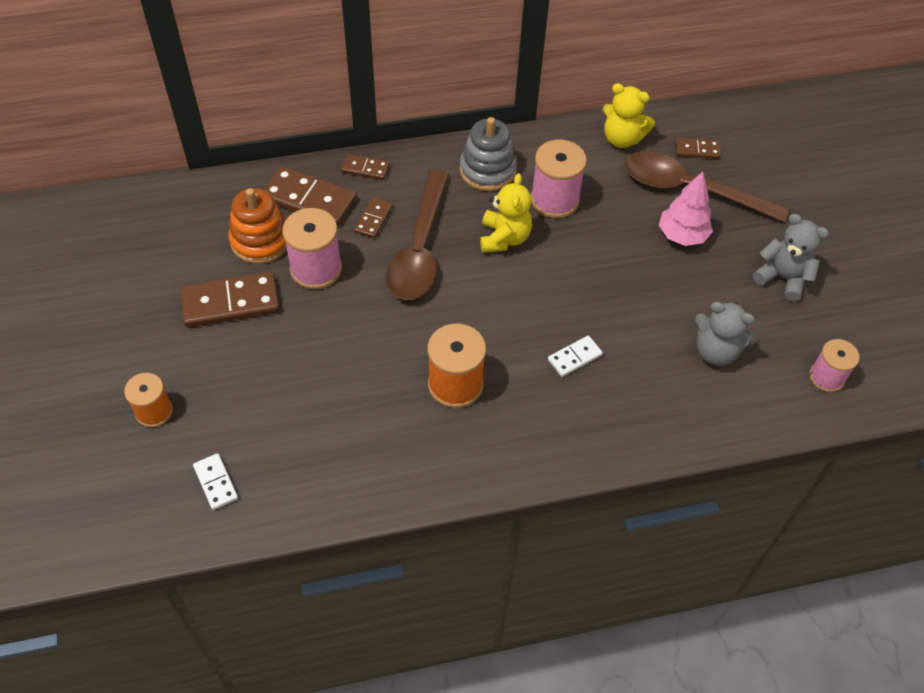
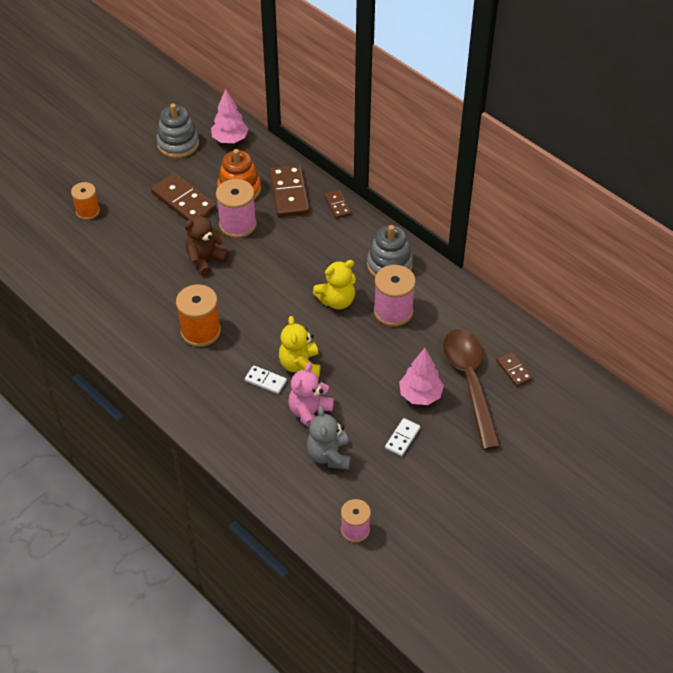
camera: 60 degrees right, 5 degrees down
(127, 262) = (178, 144): none -> grey stacking toy
(170, 210) = (230, 139): none -> pink tree
(216, 482) = (60, 260): white domino -> white domino (402, 438)
(346, 326) = (205, 260): none -> brown teddy bear
(373, 219) = (298, 230): brown domino -> none
(420, 249) = (293, 264): brown spoon -> none
(622, 139) = (485, 323): yellow teddy bear -> yellow teddy bear (300, 365)
(648, 340) = (310, 413): none -> pink teddy bear
(782, 278) = (428, 470): grey teddy bear -> none

